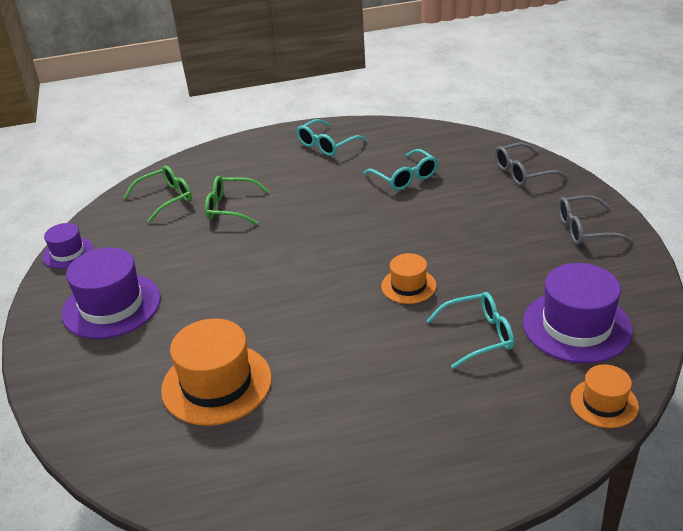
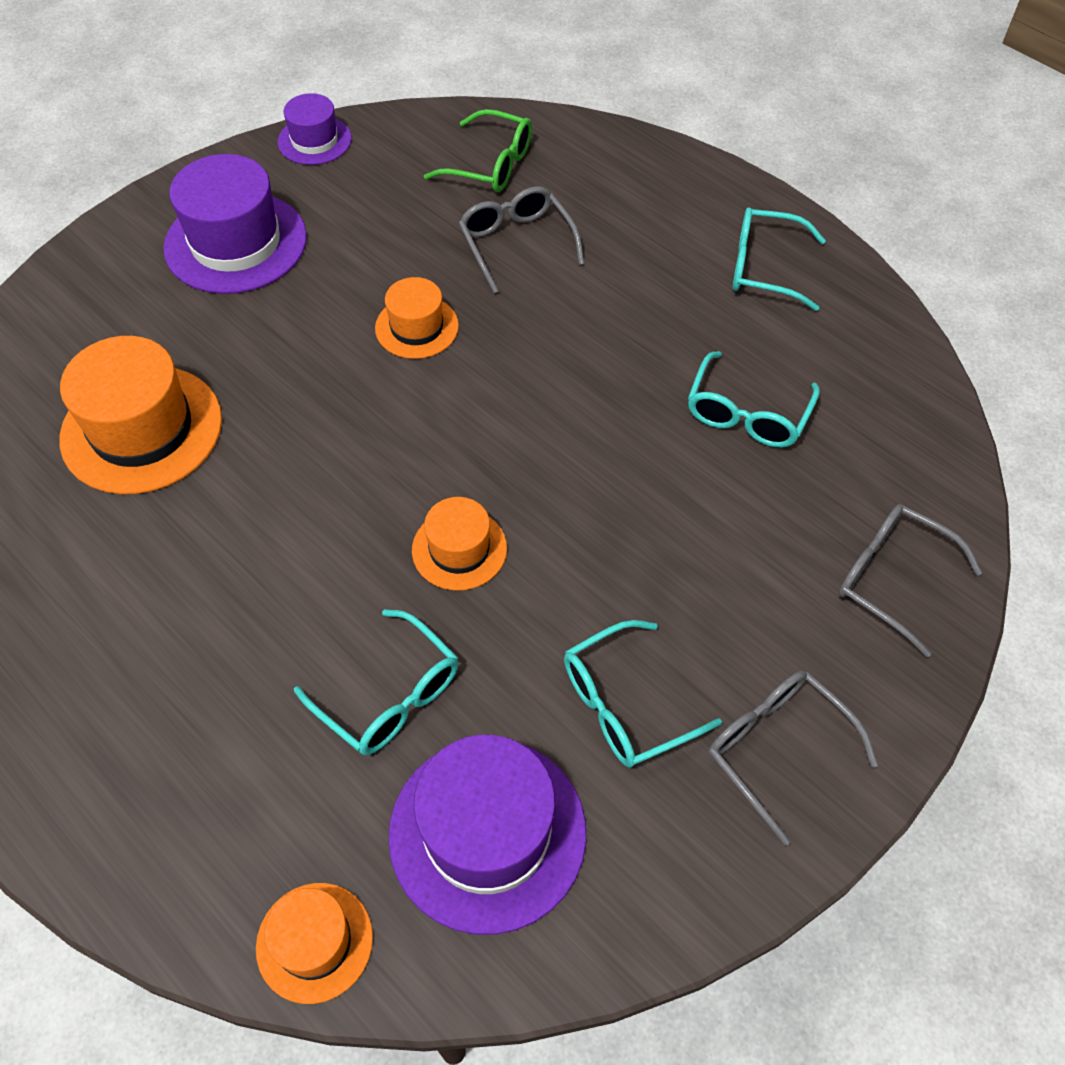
camera: 55 degrees right, 20 degrees up
(230, 208) = (516, 243): green glasses -> grey glasses
(251, 257) = (417, 327): none -> orange hat
(535, 263) = (624, 705): none -> turquoise glasses

